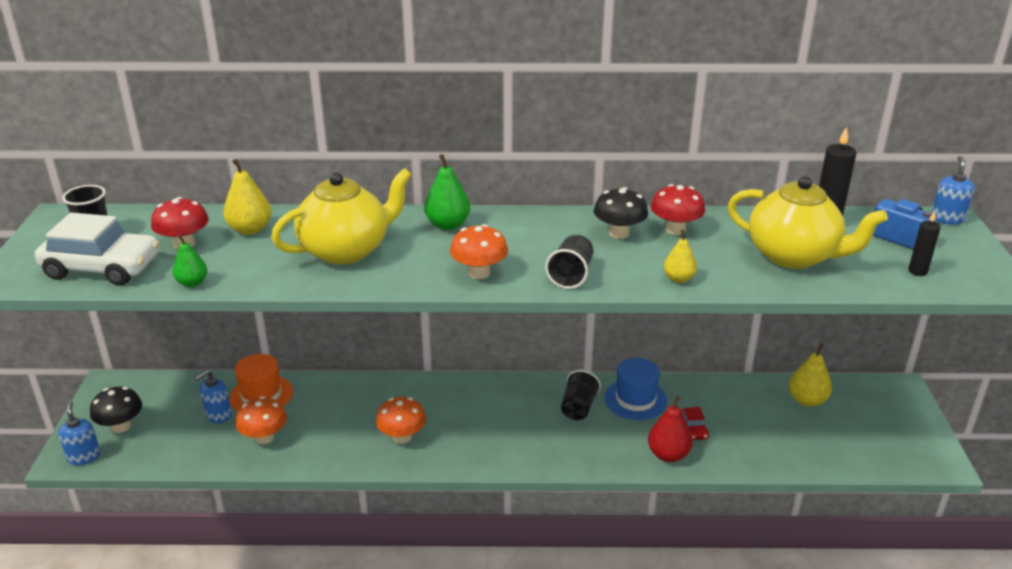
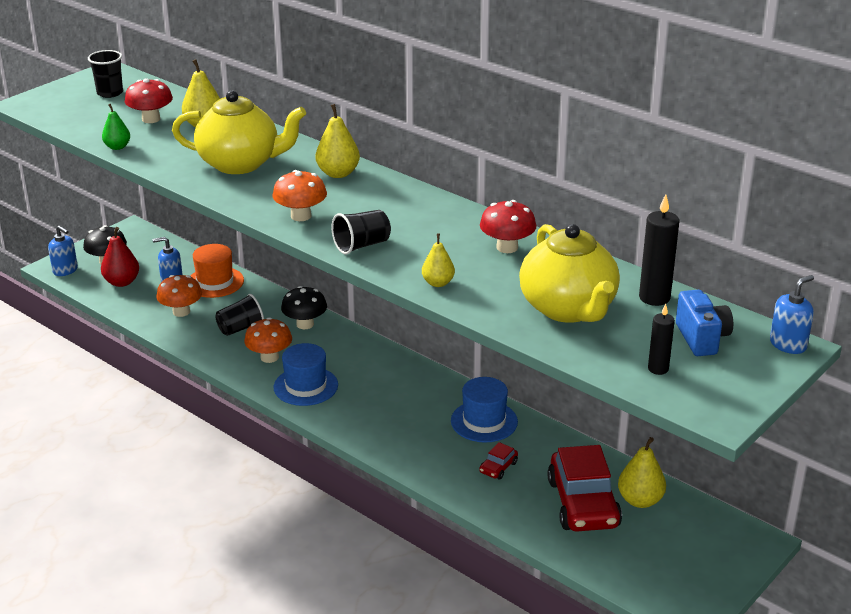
camera: 40 degrees right, 0 degrees up
(84, 456) = (65, 270): blue soap dispenser -> blue soap dispenser turned 105 degrees clockwise
(102, 267) = (84, 116): white car -> none
(447, 225) = (338, 173): green pear -> yellow pear
(466, 445) = (306, 386): none -> blue hat
(578, 407) = (427, 403): black cup -> black cup (240, 328)
(619, 233) = (455, 231): black mushroom -> black mushroom (305, 324)
(668, 455) = (448, 474): red pear -> red pear (122, 282)
(779, 423) = (583, 503): none -> red car

